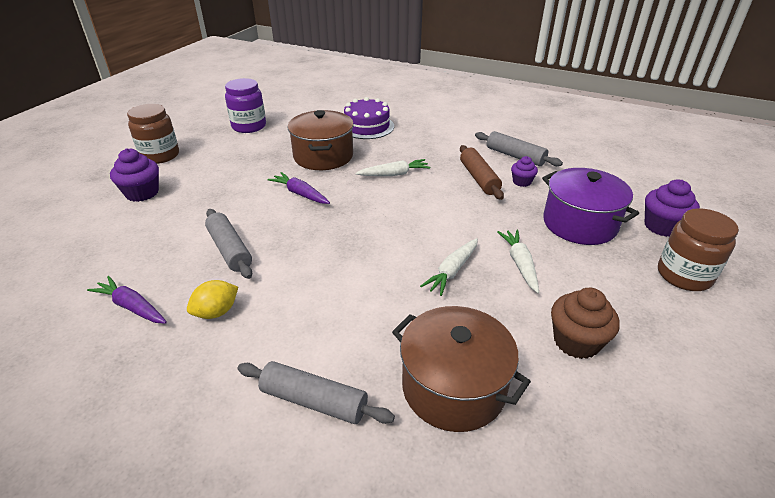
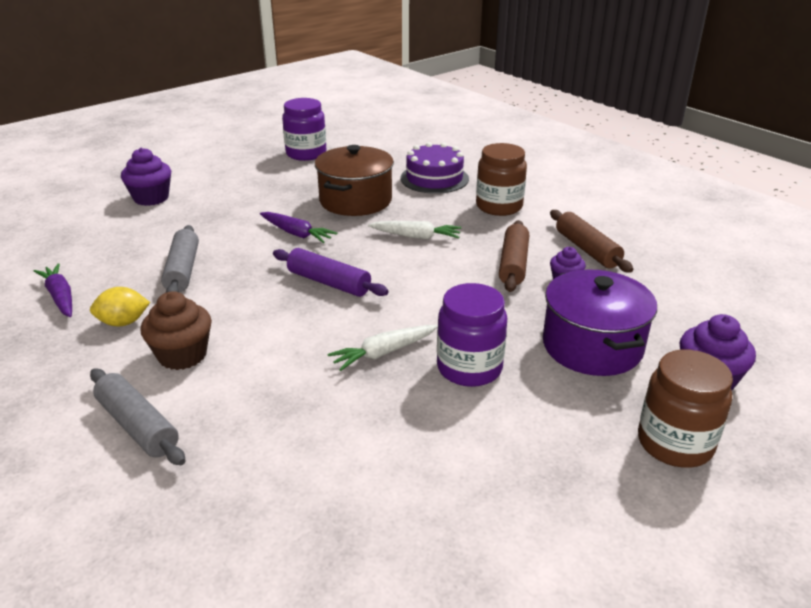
camera: 25 degrees right, 5 degrees down
(160, 156) = (196, 166): brown jar -> brown jar (499, 206)
(300, 194) = (296, 233): purple carrot -> purple carrot turned 150 degrees clockwise
(362, 227) = (329, 282): none -> purple rolling pin
(453, 387) = (276, 461): brown pot -> none
(515, 156) = (587, 249): grey rolling pin -> brown rolling pin
(520, 264) = (469, 368): white carrot -> purple jar
(576, 341) = (453, 466): brown cupcake -> brown cupcake (182, 355)

